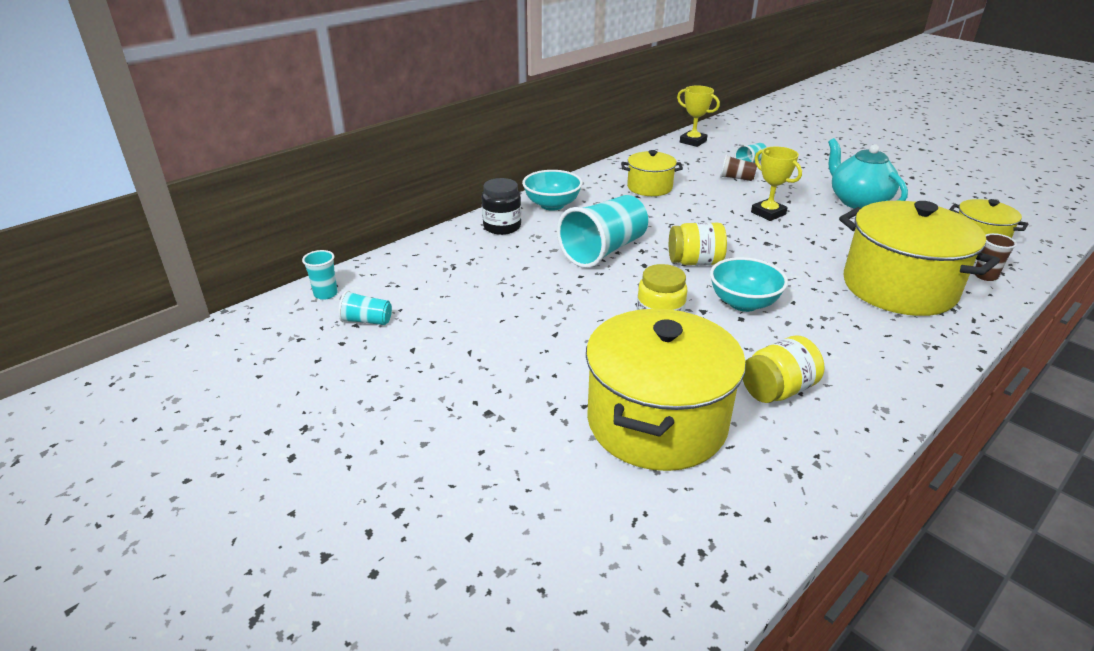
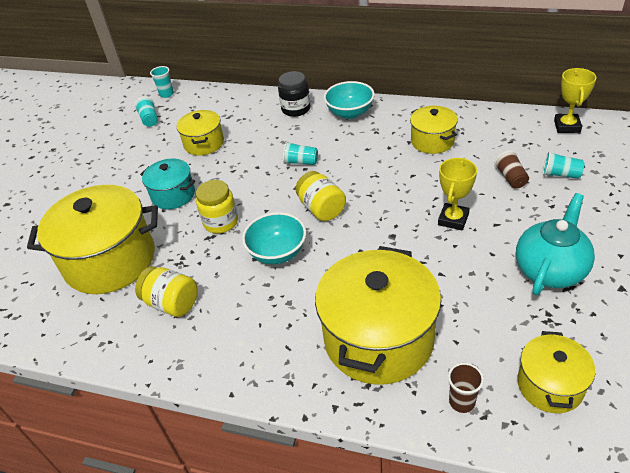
camera: 65 degrees right, 10 degrees up
(487, 295) = (204, 143): none -> yellow pot
(569, 342) = (173, 195): none -> turquoise pot
(603, 250) = (301, 162): turquoise cup -> turquoise cup, size x0.46

